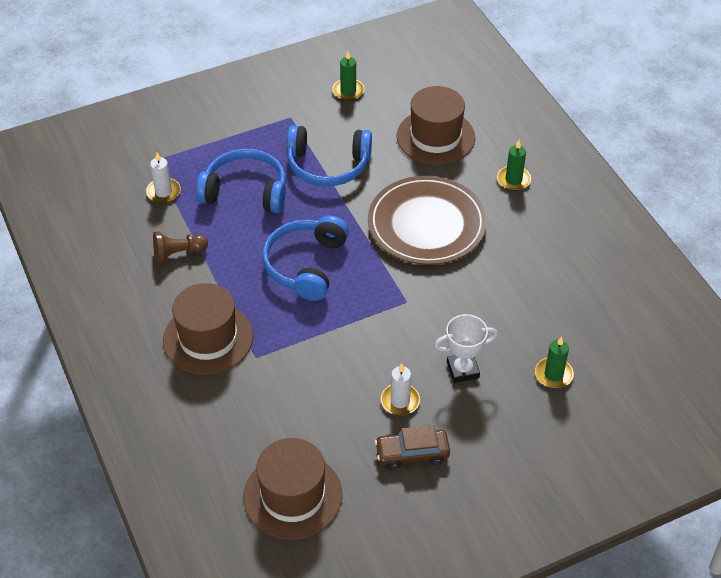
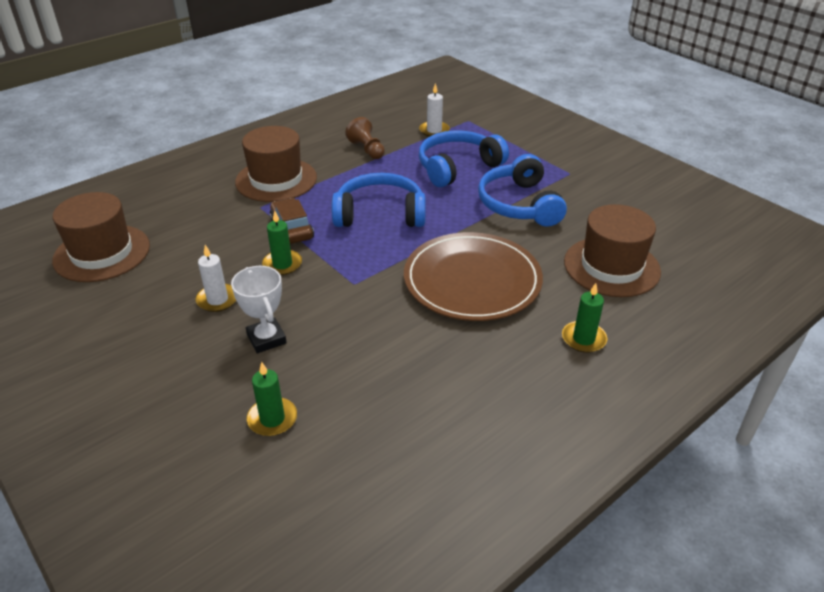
camera: 75 degrees right, 10 degrees down
(245, 191) = (457, 167): blue headphones -> blue headphones turned 120 degrees counterclockwise
(348, 91) = (634, 199): green candle -> green candle (282, 264)
(412, 453) = (149, 318): brown car -> brown car (292, 229)

